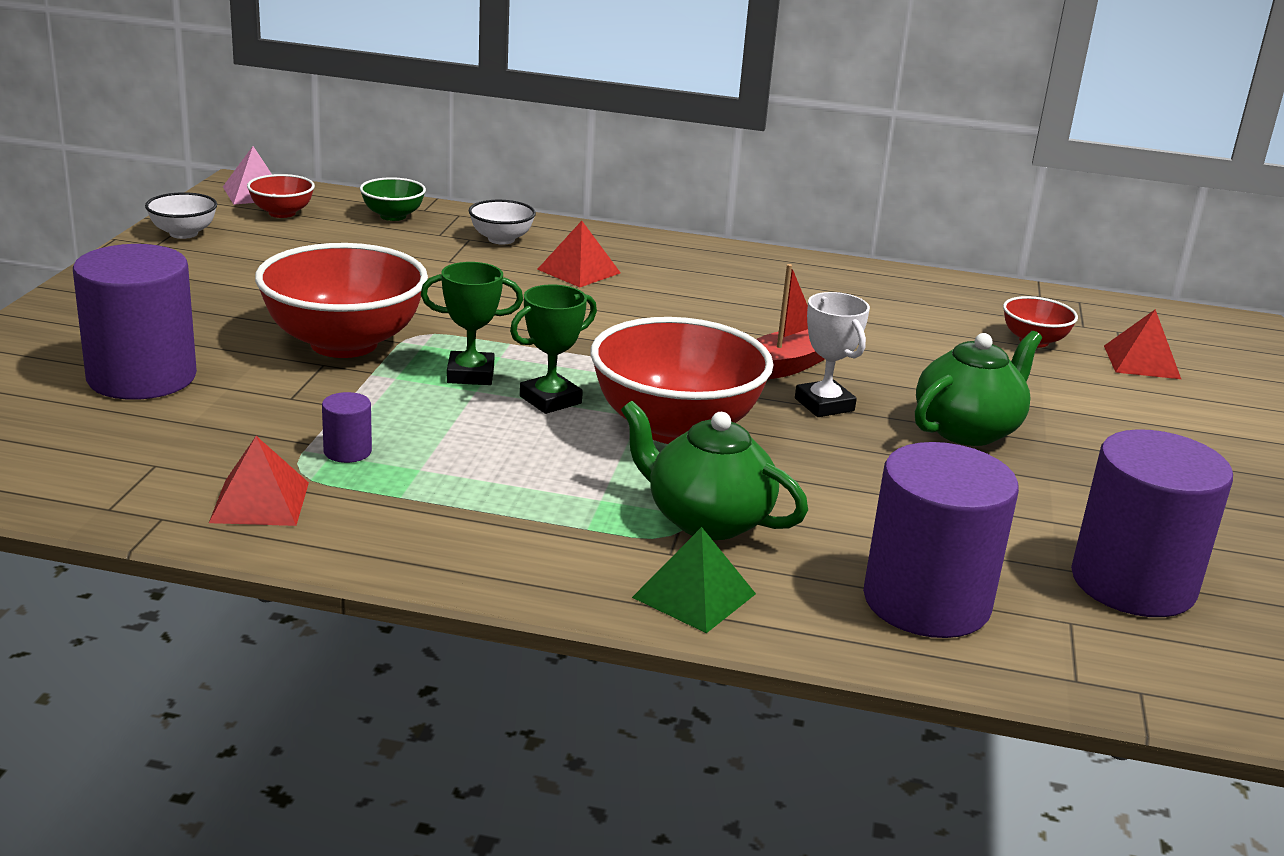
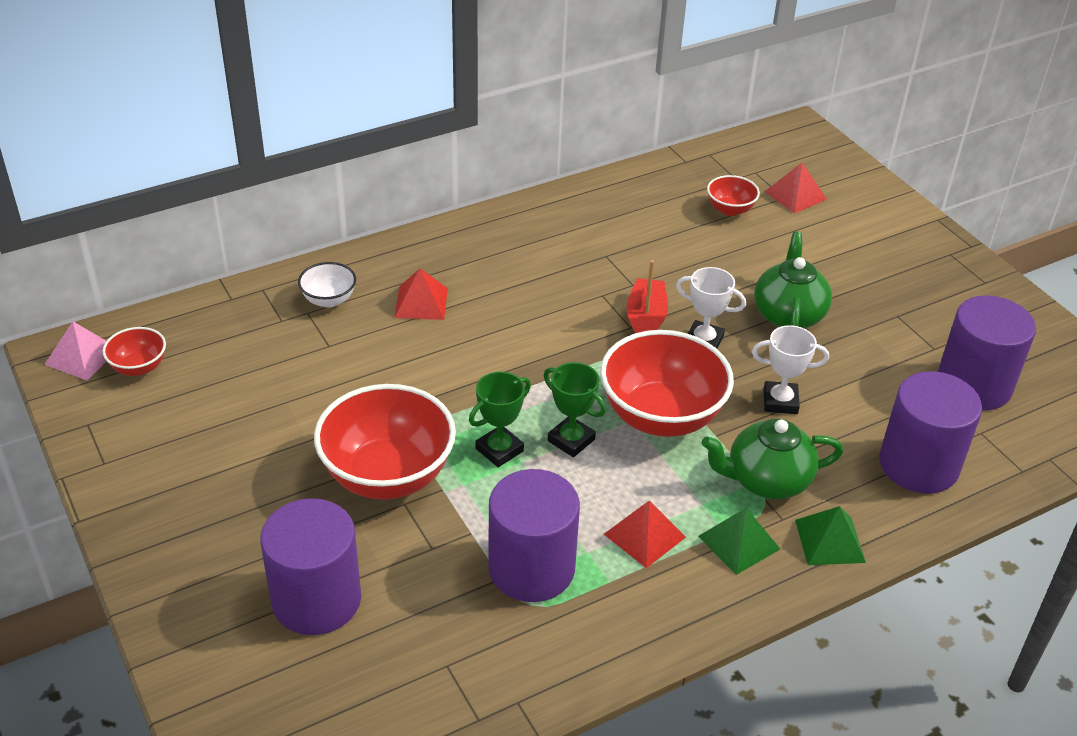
camera: 40 degrees left, 15 degrees up
(183, 233) = (104, 438): white bowl -> none
(260, 502) = (548, 646): red pyramid -> red pyramid (644, 535)
(347, 451) = (531, 568): purple cylinder -> purple cylinder, size x2.39
(393, 216) = (221, 320): green bowl -> none
(550, 400) = (571, 440): green trophy -> green trophy turned 60 degrees counterclockwise
(586, 542) = (738, 542): none -> green pyramid
(835, 479) = (780, 401): none -> white trophy

